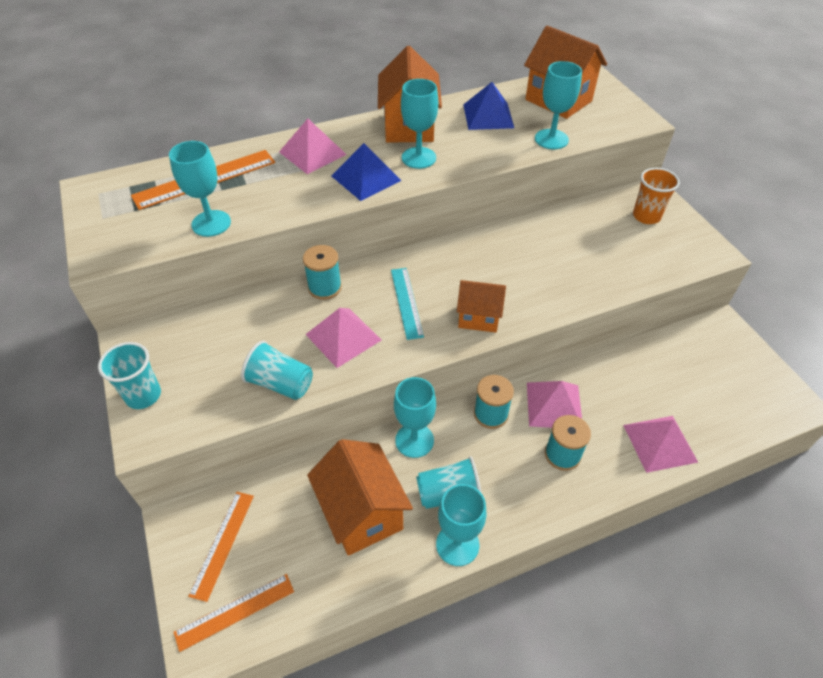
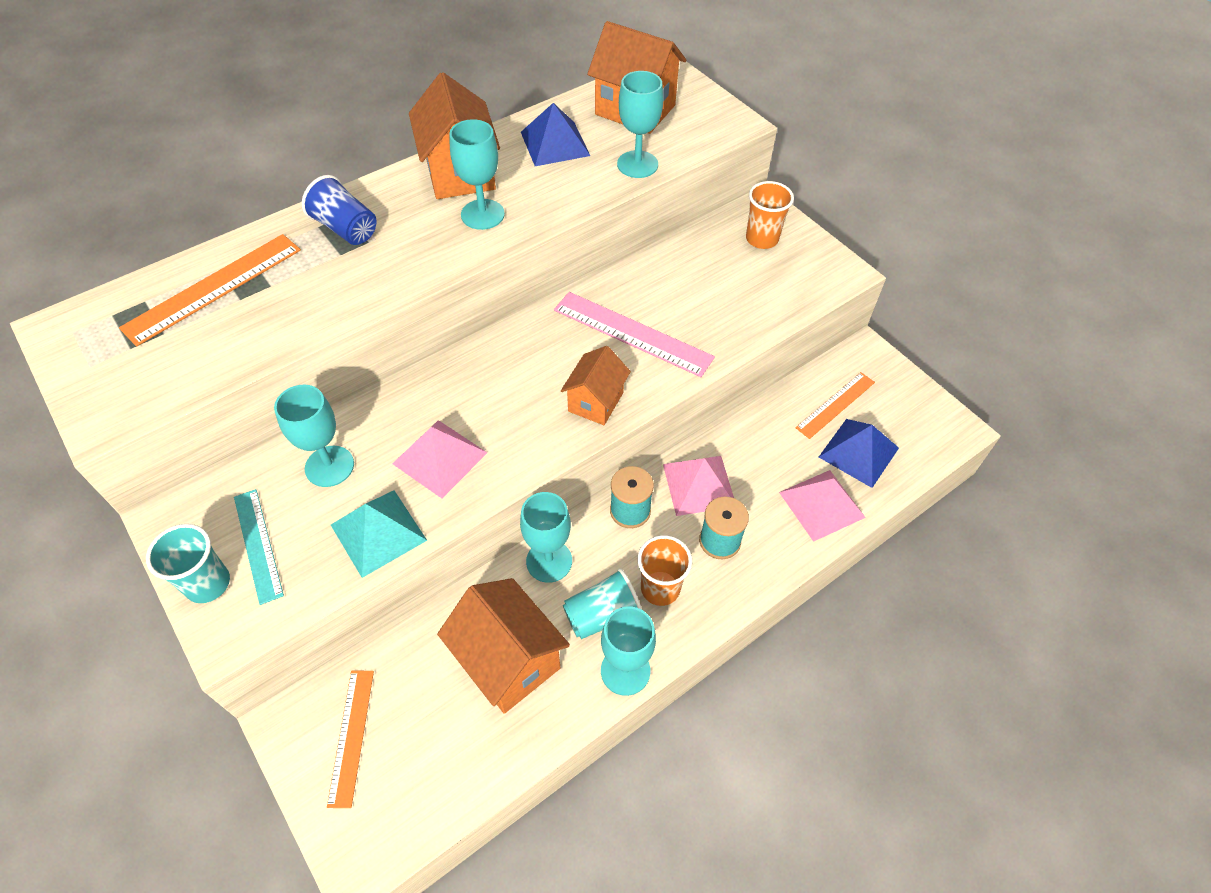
camera: 15 degrees left, 5 degrees up
(211, 223) = (240, 348): turquoise goblet -> turquoise goblet (329, 466)
(235, 611) = (388, 810): orange ruler -> orange ruler (835, 405)
(281, 383) = (378, 532): turquoise cup -> turquoise pyramid
(312, 153) = (346, 229): pink pyramid -> blue cup
(325, 287) = (401, 399): turquoise spool -> none
(365, 178) = (423, 253): blue pyramid -> blue pyramid (858, 452)
(406, 302) = (506, 399): turquoise ruler -> turquoise ruler (258, 545)
(478, 317) = (595, 402): orange house -> orange house turned 60 degrees counterclockwise
(502, 482) = (660, 588): none -> orange cup
(521, 271) = (632, 333): none -> pink ruler

